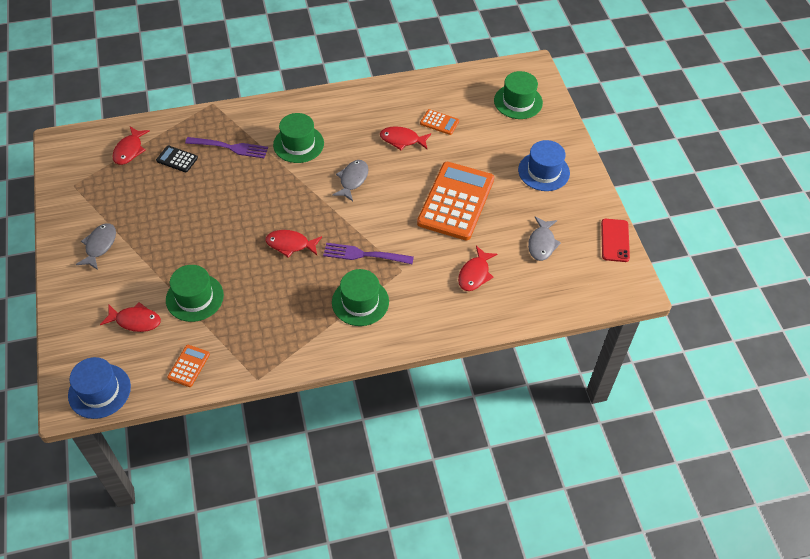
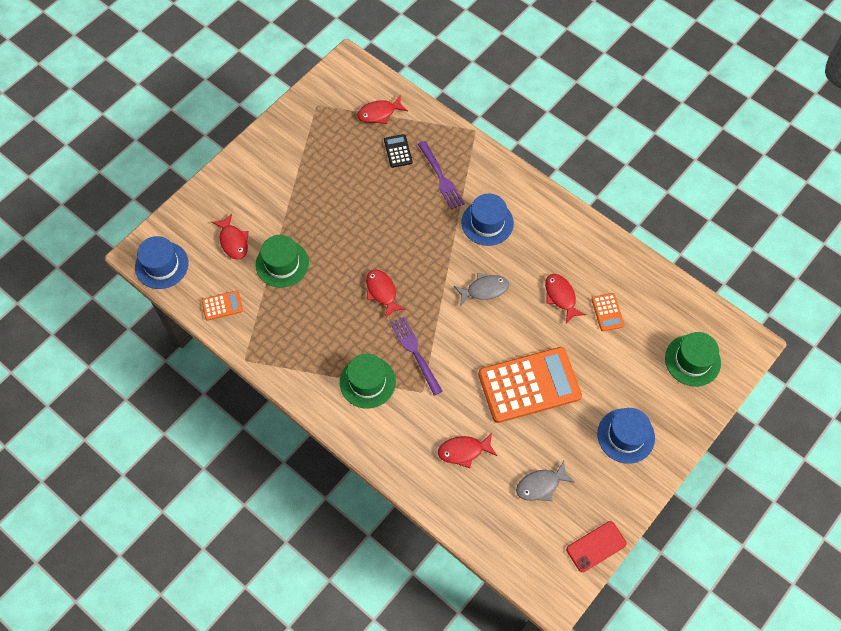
camera: 55 degrees right, 10 degrees up
(100, 246) = (278, 166): grey fish -> none
(298, 144) = (487, 223): green hat -> blue hat

